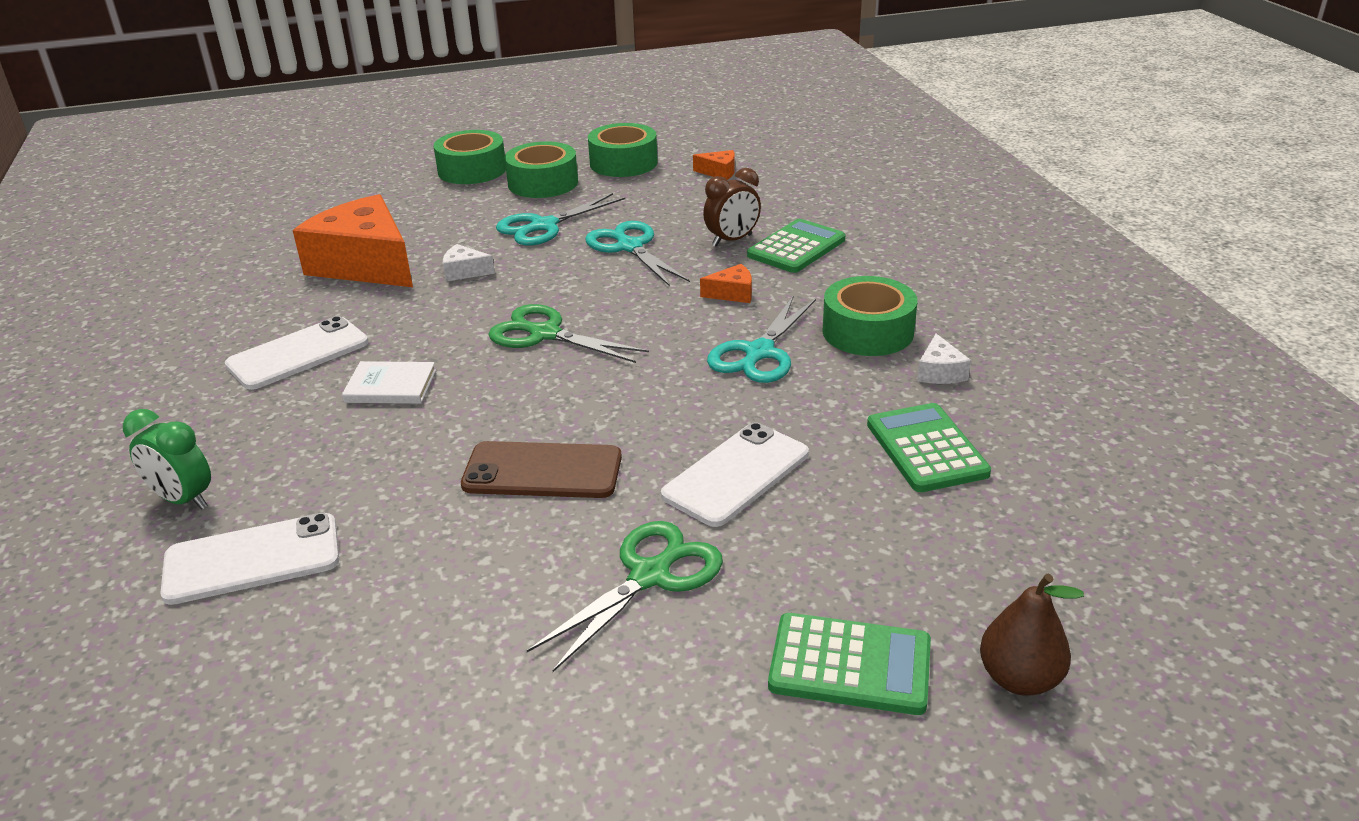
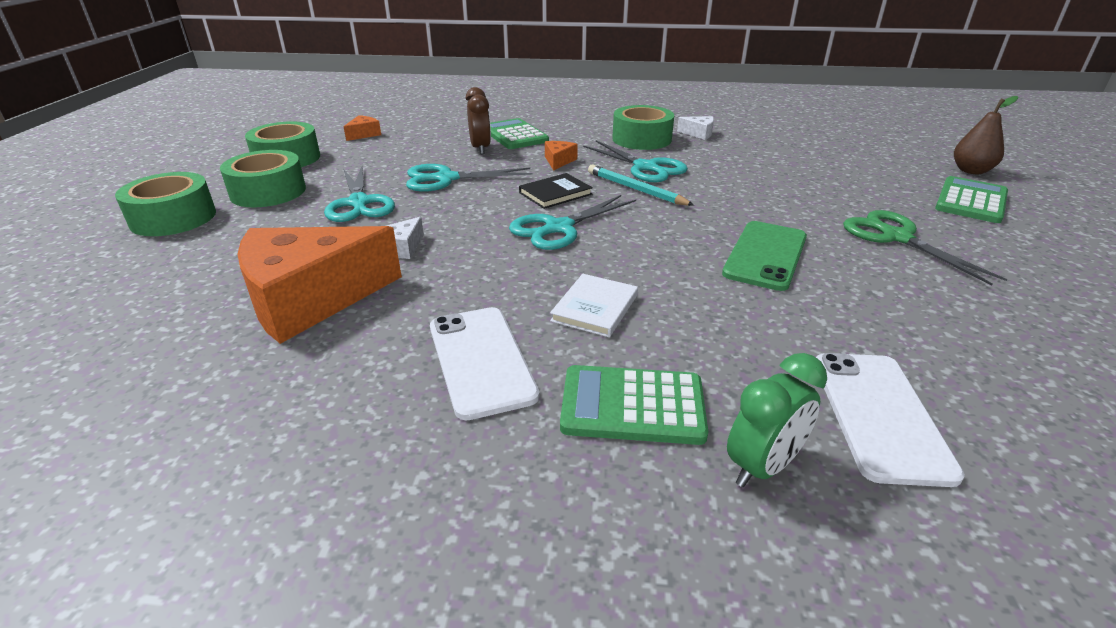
camera: 70 degrees left, 0 degrees up
(542, 471) = (765, 255): brown phone -> green phone
(545, 334) = (559, 228): green scissors -> turquoise scissors
(632, 313) = (555, 193): none -> black book
(680, 358) = (635, 189): none -> turquoise pencil
(736, 474) = (788, 197): white phone -> none
(926, 449) = (775, 150): green calculator -> green calculator (632, 406)

